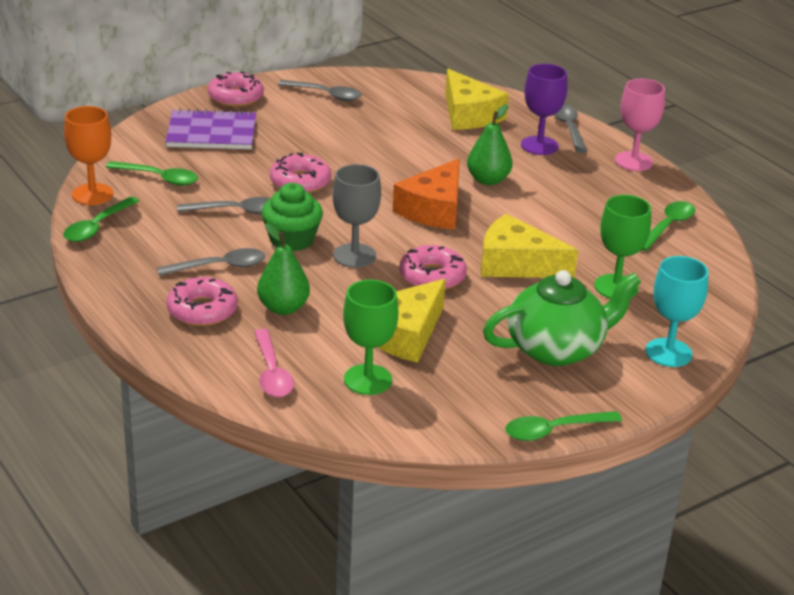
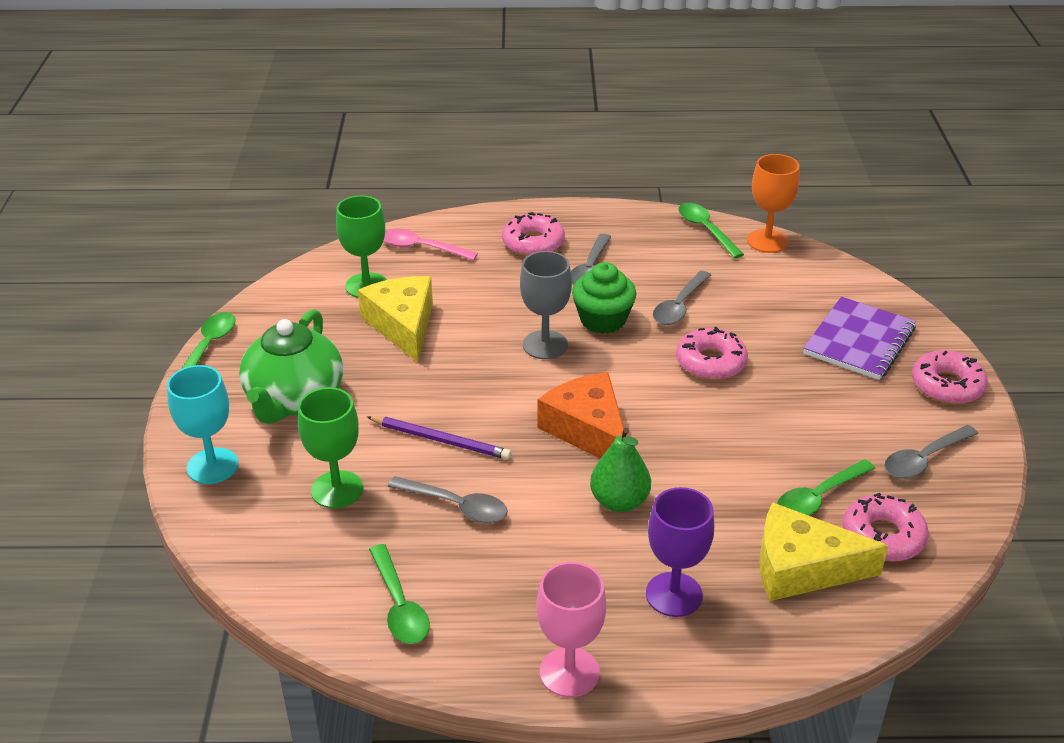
camera: 125 degrees right, 5 degrees up
(158, 178) = (776, 282): green spoon -> green spoon (819, 497)
(283, 308) = (500, 280): green pear -> none
(432, 276) = (470, 376): pink donut -> pink donut (883, 536)
(516, 264) = (440, 440): yellow cheese -> purple pencil
(569, 128) = (704, 655): grey spoon -> grey spoon (456, 506)

